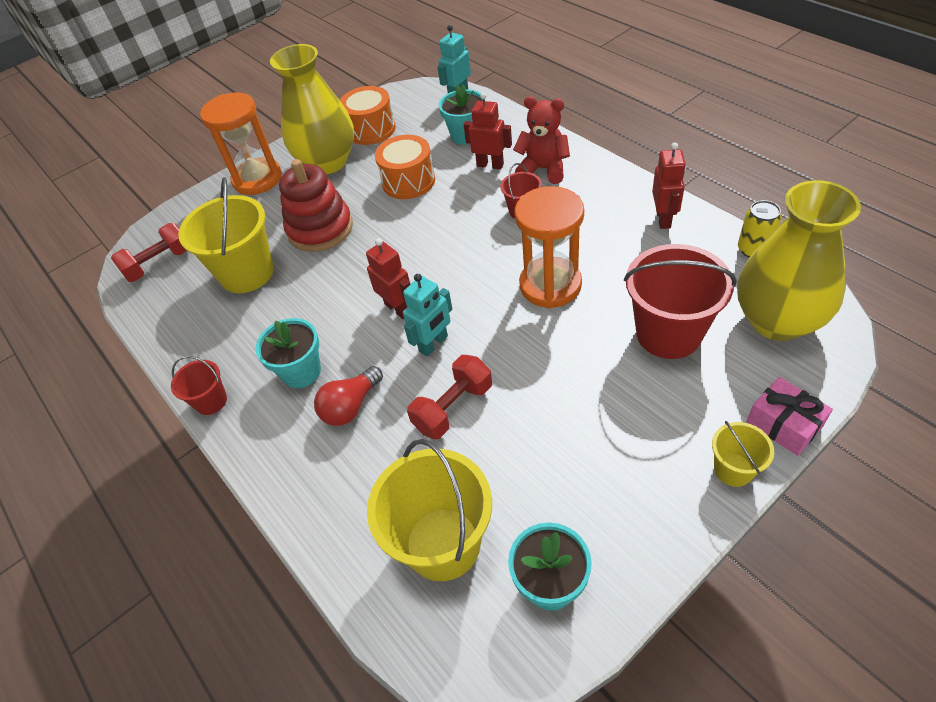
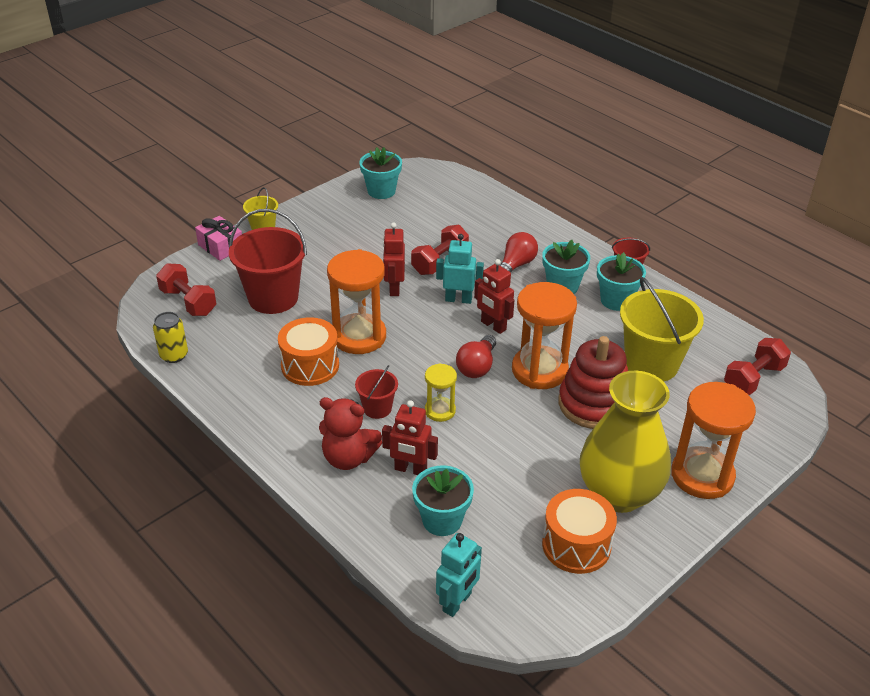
camera: 170 degrees right, 10 degrees down
(245, 353) = (616, 300): none -> turquoise flower pot
(360, 259) = (539, 370): none -> orange hourglass
(408, 181) = (507, 455): orange drum -> orange drum (310, 365)
(423, 258) = (477, 367): none -> red light bulb
(433, 344) = (458, 299): turquoise robot -> turquoise robot turned 60 degrees clockwise
(443, 543) = (441, 205): yellow bucket -> none
(463, 213) = (440, 411): none -> yellow hourglass
(663, 219) = (239, 389): red robot -> red robot (394, 288)
(777, 321) = (188, 302): yellow vase -> red dumbbell

